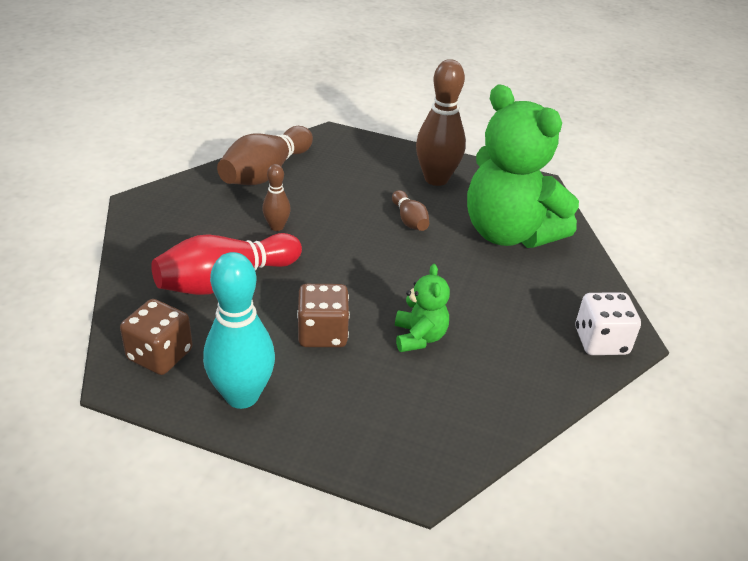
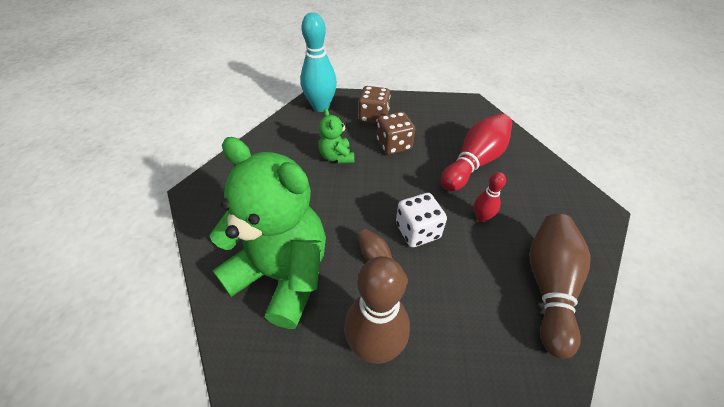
camera: 165 degrees right, 10 degrees up
(160, 355) = (466, 115): brown dice -> brown dice (373, 117)
(242, 396) = (413, 108): turquoise bowling pin -> turquoise bowling pin (321, 107)
(277, 227) = (481, 217): brown bowling pin -> red bowling pin
(601, 341) = (215, 183): white dice -> white dice (417, 231)

